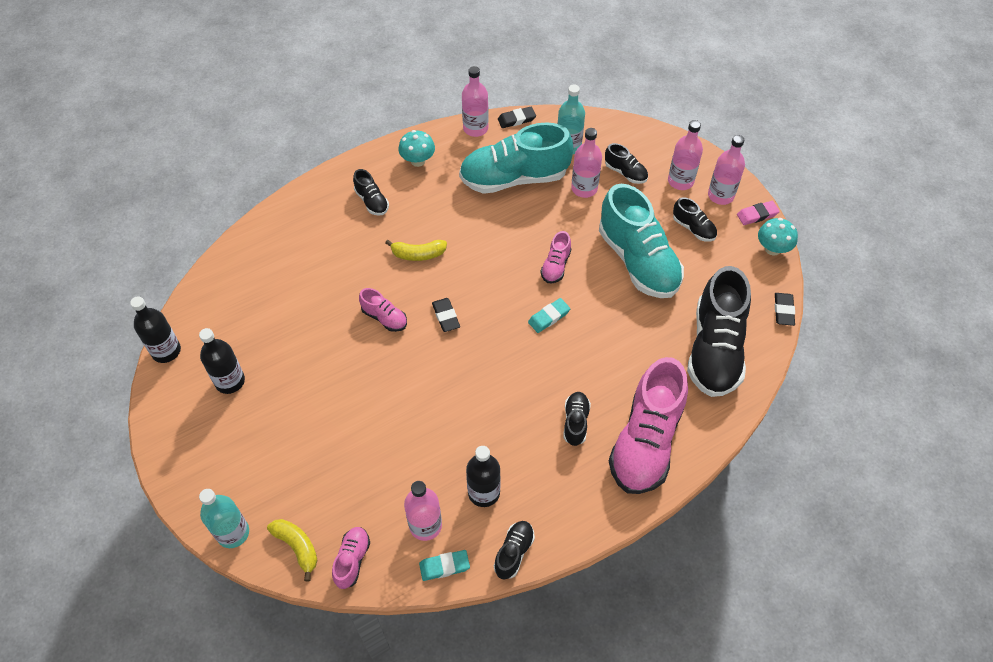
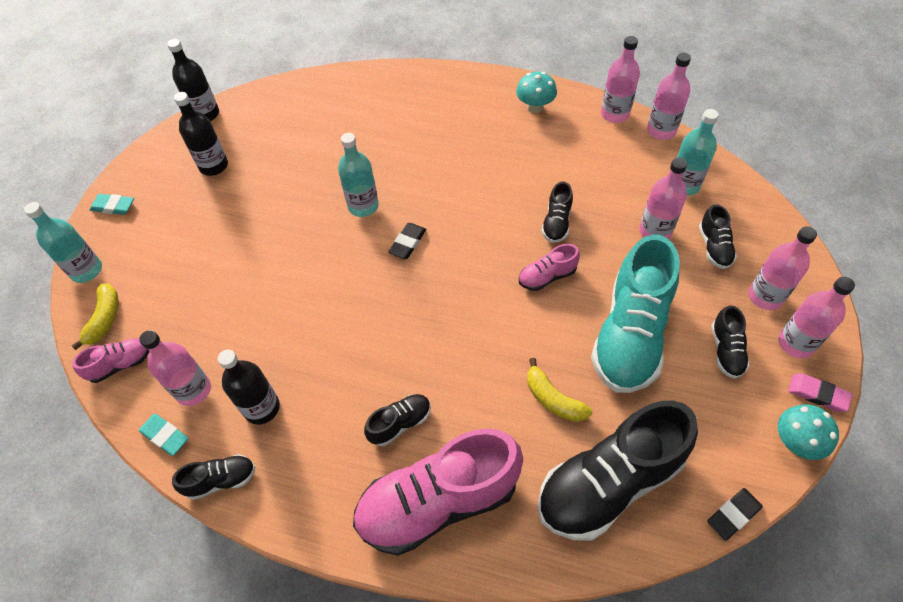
camera: 50 degrees right, 0 degrees up
(372, 201) = (461, 113): black shoe -> black shoe (556, 223)
(384, 317) = (363, 206): pink shoe -> turquoise bottle
(418, 254) = (446, 178): yellow banana -> yellow banana (553, 399)
(514, 178) = (600, 176): turquoise shoe -> none
(516, 119) = (661, 130): black eraser -> pink bottle
(549, 317) = (488, 314): turquoise eraser -> turquoise eraser (113, 206)

